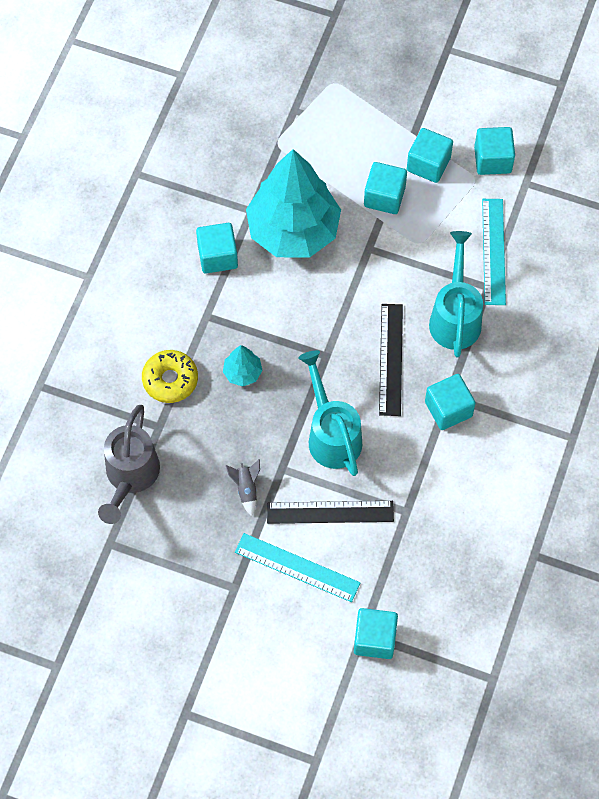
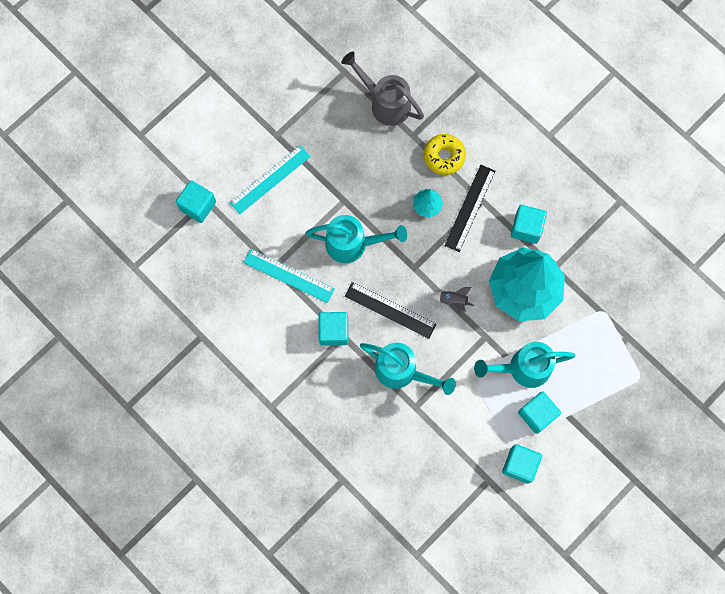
camera: 115 degrees right, 10 degrees up
(246, 489) = (340, 171): grey rocket -> grey rocket (453, 300)
(330, 512) = (298, 217): black ruler -> black ruler (470, 208)
(384, 197) = (523, 368): turquoise cube -> turquoise watering can
(493, 251) = (442, 426): turquoise ruler -> turquoise ruler (289, 275)

